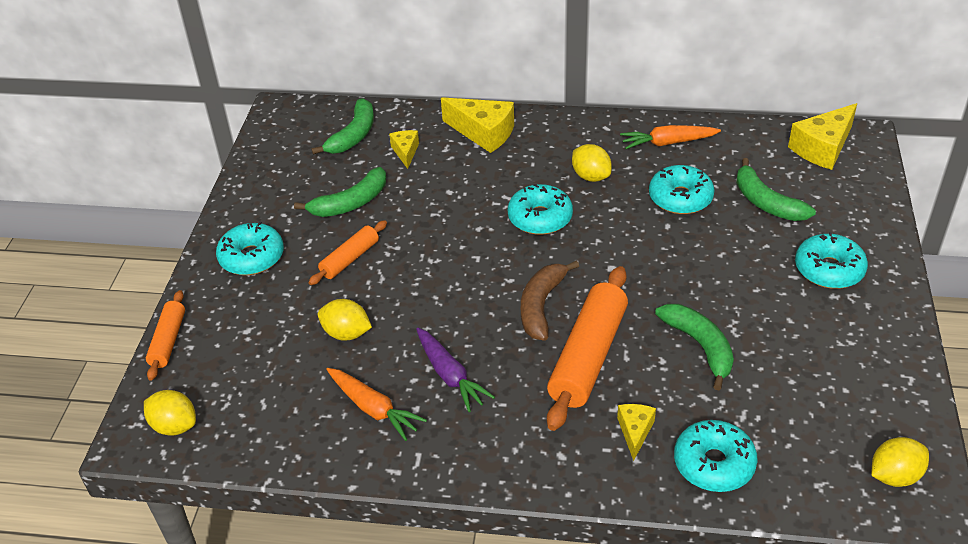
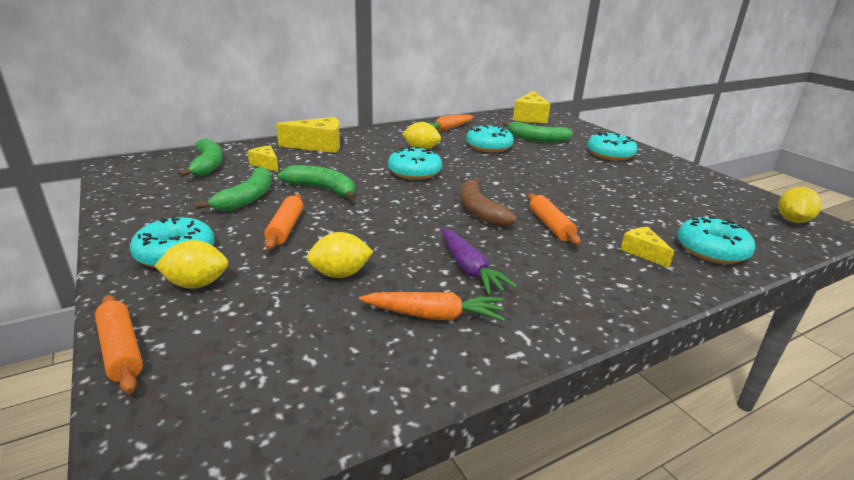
camera: 40 degrees left, 15 degrees down
(174, 426) = (207, 432): yellow lemon -> yellow lemon (197, 284)
(450, 375) = (469, 269): purple carrot -> purple carrot turned 45 degrees clockwise
(588, 356) = (550, 225): orange rolling pin -> orange rolling pin, size x0.55
(700, 346) = (605, 200): green banana -> green banana (322, 189)

